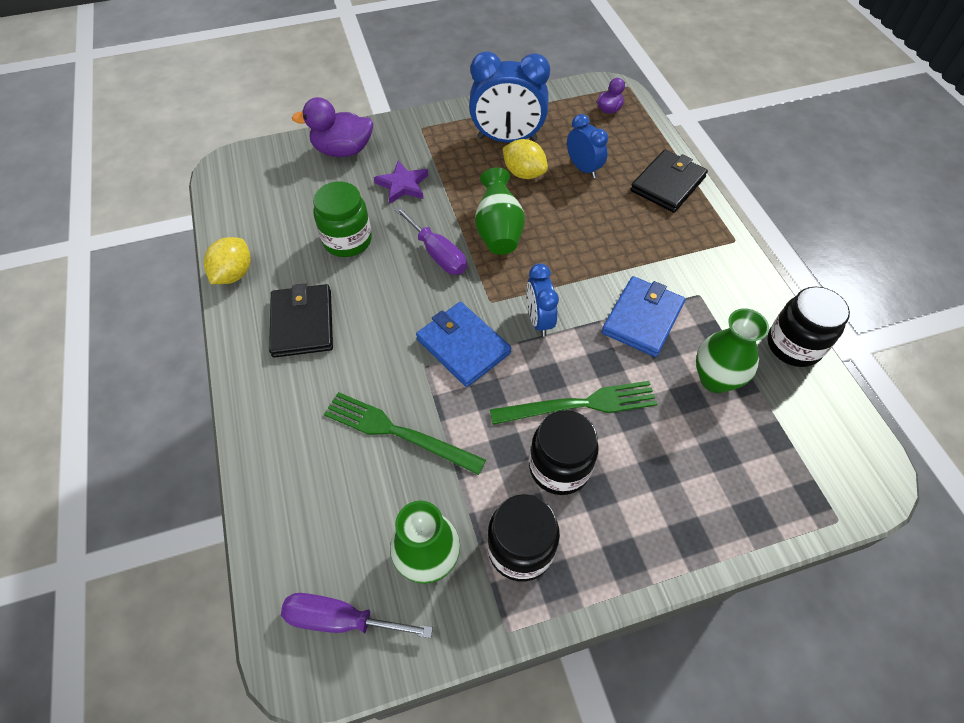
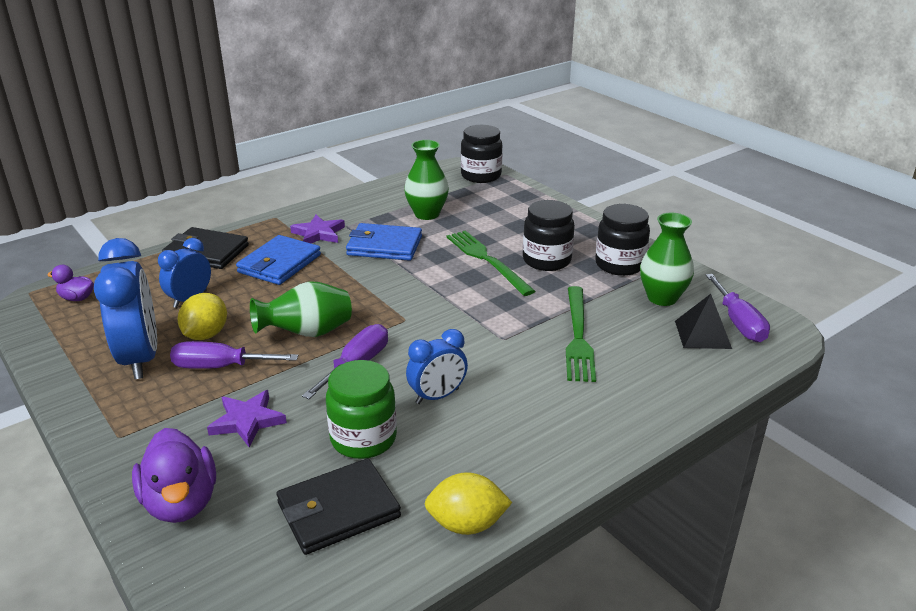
camera: 110 degrees left, 25 degrees down
(302, 323) = (503, 433): black wallet -> black wallet (338, 510)
(340, 560) = (702, 334): none -> black pyramid
(463, 346) = (466, 323): blue wallet -> blue wallet (279, 264)
(475, 177) = (220, 367): none -> purple screwdriver
(539, 320) = (413, 291): blue clock -> blue clock (437, 396)
(686, 269) = (319, 234): none -> purple star
(793, 345) = (378, 191): black jar -> black jar (481, 176)

